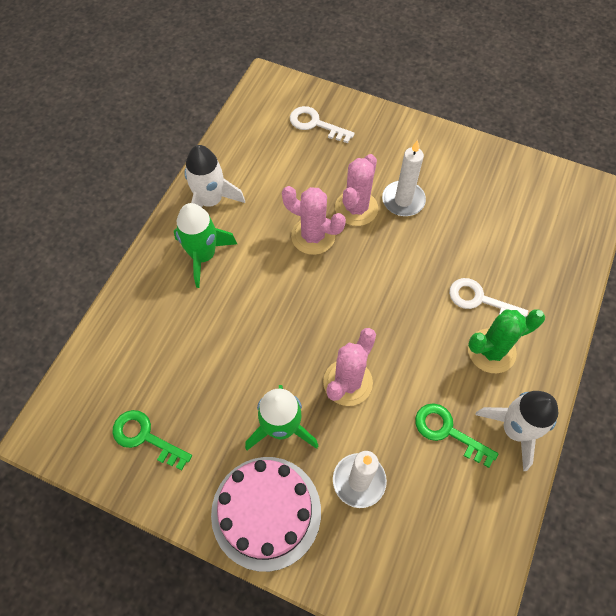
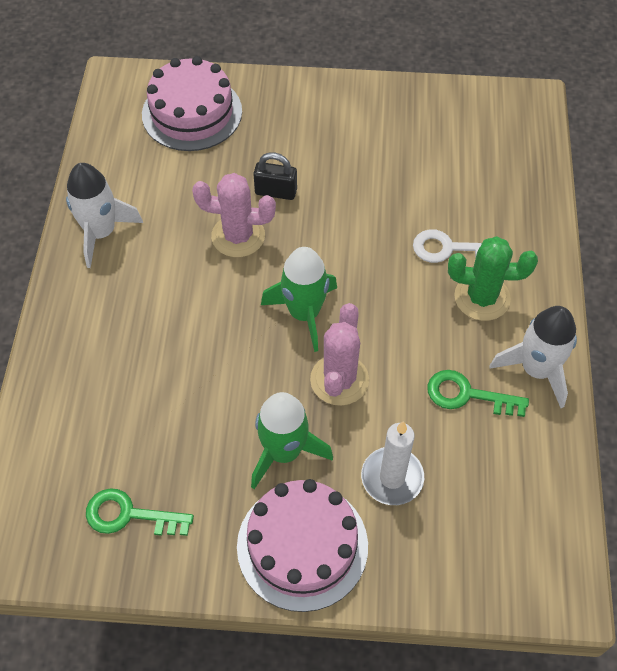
camera: 20 degrees left, 5 degrees down
(203, 255) = (117, 295): green rocket -> green rocket (304, 313)
(315, 124) = (192, 113): white key -> pink cake
(356, 208) = (276, 192): pink cactus -> black padlock
(403, 200) = (325, 168): white candle -> none
(491, 351) = (482, 297): green cactus -> green cactus turned 45 degrees clockwise

